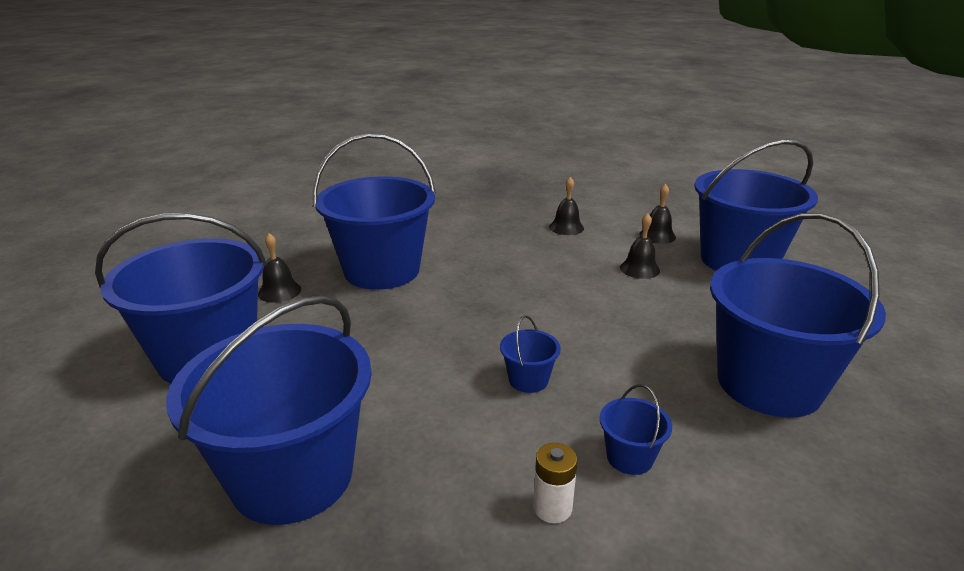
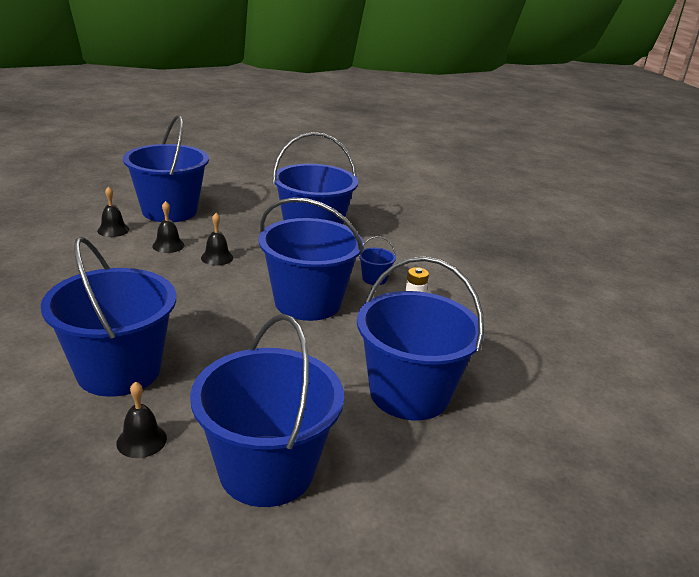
camera: 95 degrees left, 0 degrees up
(528, 380) = (307, 302): blue bucket -> blue bucket, size x2.49
(566, 227) = (72, 265): black bell -> black bell (217, 257)

